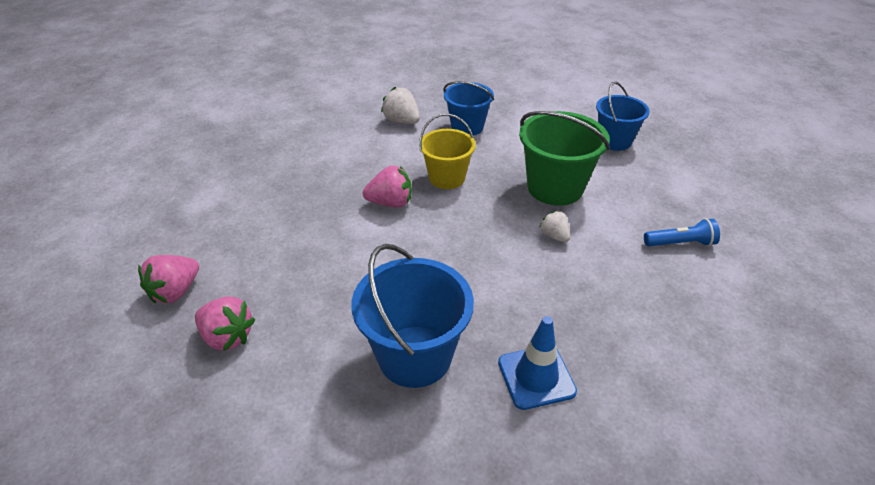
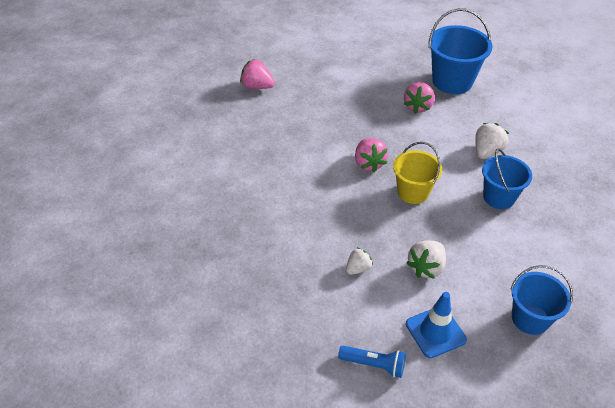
camera: 80 degrees right, 5 degrees up
(227, 337) = (226, 116): pink strawberry -> pink strawberry (418, 106)
(414, 356) = (222, 199): blue bucket -> blue bucket (452, 81)
(536, 377) = (212, 261): blue traffic cone -> blue traffic cone (435, 332)
(555, 188) = (426, 267): green bucket -> white strawberry
(680, 243) = (374, 365): blue flashlight -> blue flashlight turned 60 degrees counterclockwise

